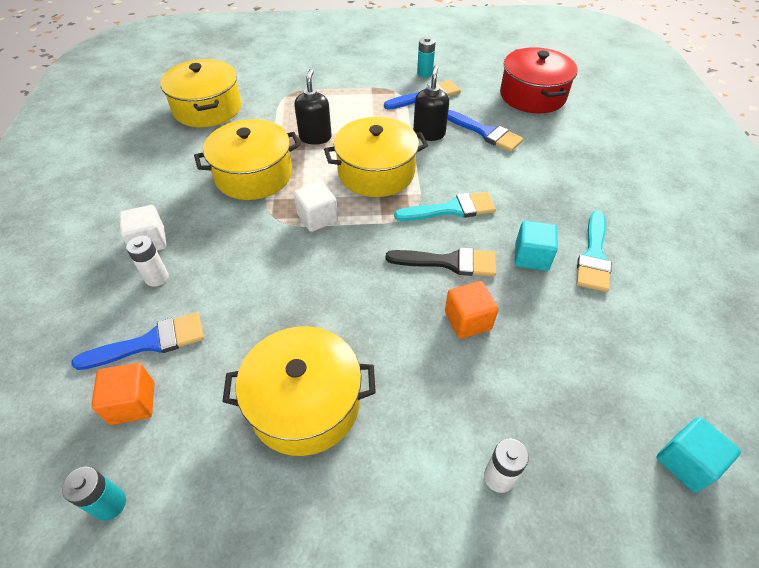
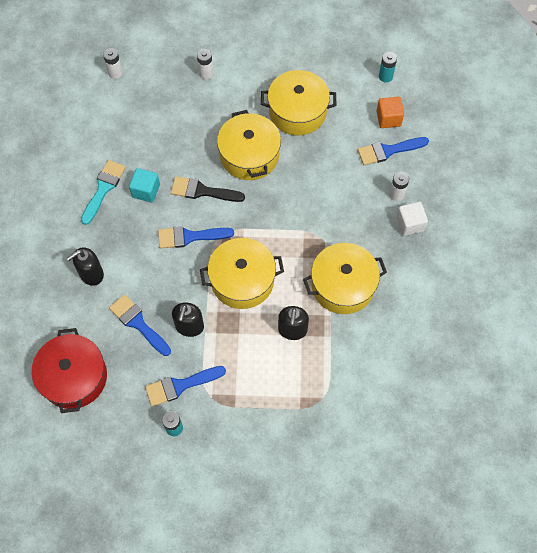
camera: 175 degrees left, 15 degrees up
(207, 108) = (398, 382): yellow pot -> yellow pot (249, 155)
(317, 218) = (291, 236): white cube -> none
(451, 209) = (190, 237): turquoise brush -> blue brush
(467, 320) = (200, 150): orange cube -> none
(558, 167) = (91, 274): none -> black soap dispenser
(686, 462) = (115, 73): turquoise cube -> white battery

